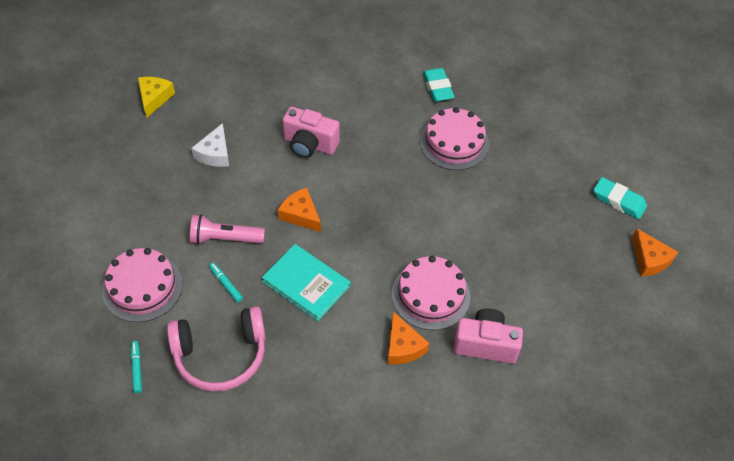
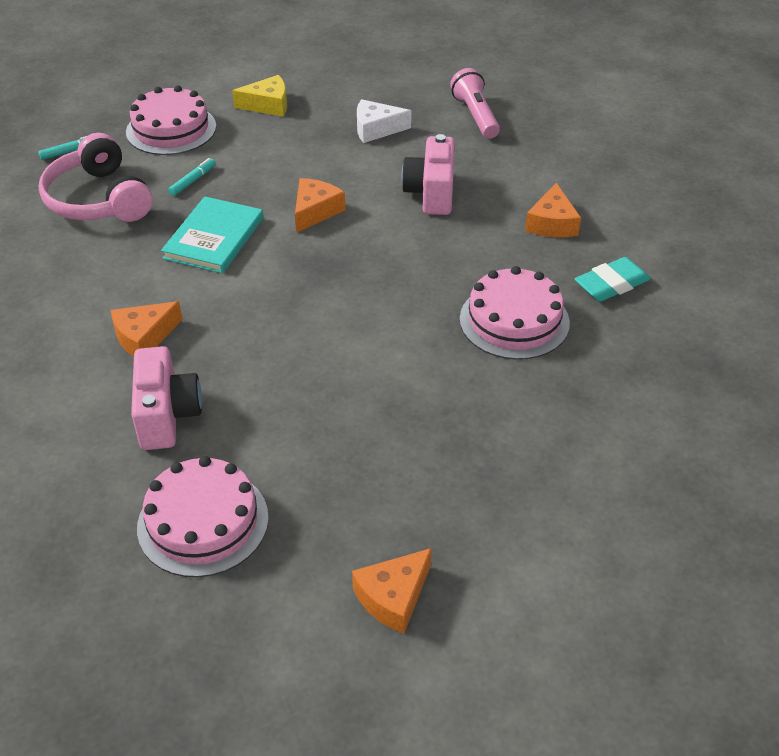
camera: 75 degrees right, 10 degrees down
(154, 98) = (434, 71): yellow cheese -> yellow cheese (268, 105)
(225, 238) = (256, 165): pink flashlight -> pink flashlight (475, 116)
(369, 94) = (552, 223): none -> orange cheese
(430, 295) = (232, 347): pink cake -> pink cake (203, 522)
(618, 201) = (502, 537): turquoise eraser -> none

